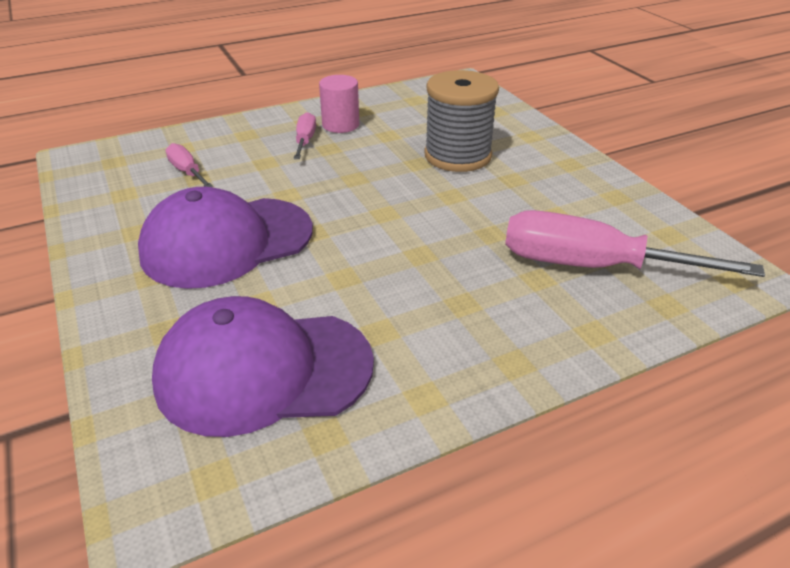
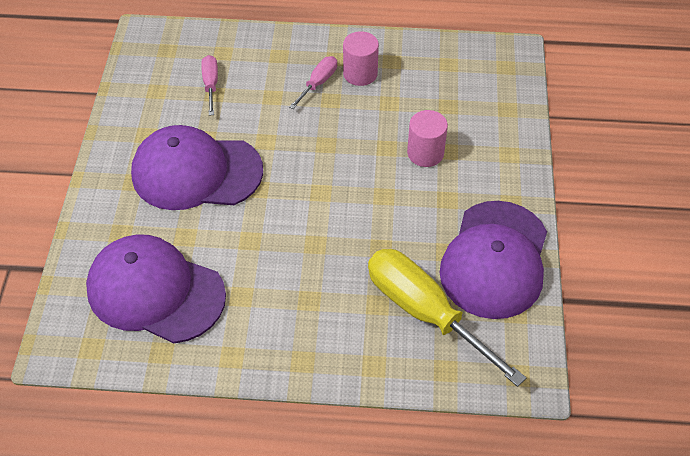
camera: 30 degrees right, 15 degrees up
(457, 156) = (425, 153): grey spool -> pink cylinder
(591, 266) = (425, 312): pink screwdriver -> yellow screwdriver
(605, 204) = (495, 260): none -> purple cap

